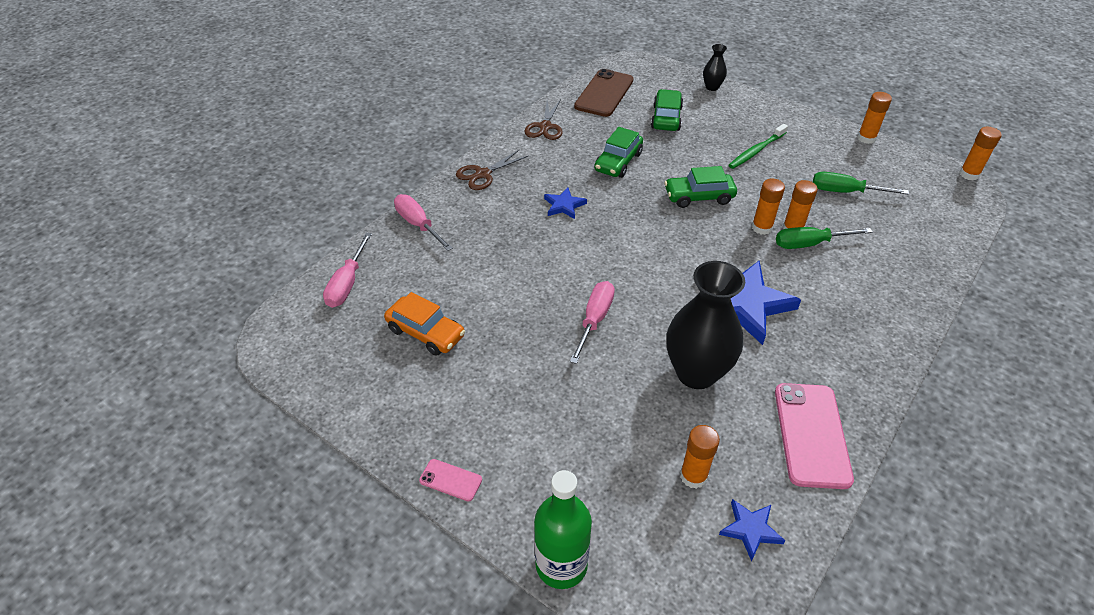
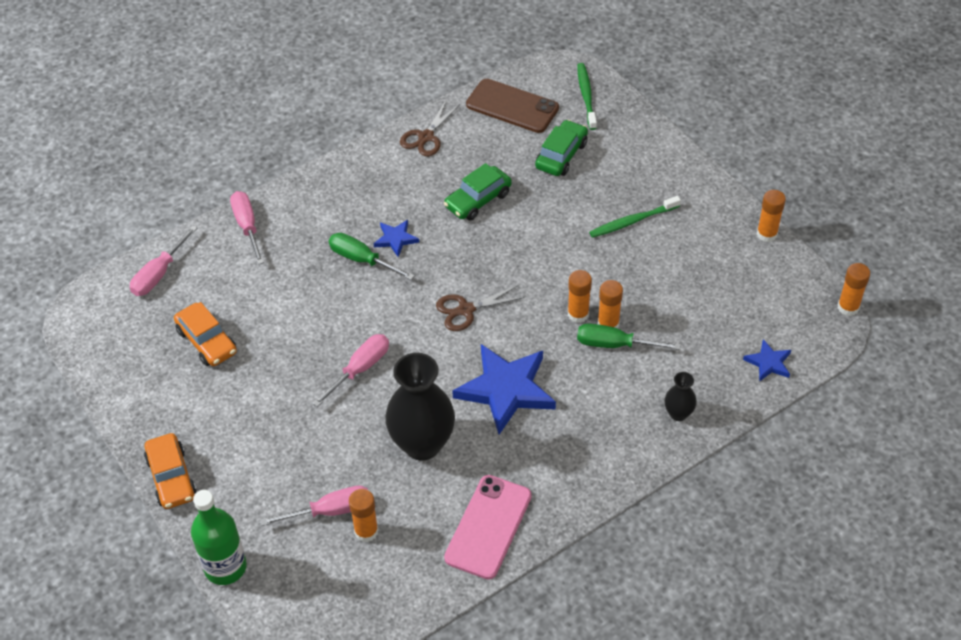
camera: 20 degrees right, 5 degrees up
(450, 480) = (171, 477): pink phone -> orange car
(483, 174) = (334, 182): brown scissors -> brown scissors (466, 310)
(604, 93) = (512, 106): brown phone -> brown phone turned 75 degrees clockwise
(644, 465) = (331, 511): none -> pink screwdriver
(658, 76) = (586, 95): none -> green toothbrush
(699, 197) = (536, 262): green car -> none
(712, 87) = (638, 125): black vase -> black vase (678, 414)
(750, 530) = (386, 586): blue star -> blue star (768, 363)
(844, 192) = (693, 294): green screwdriver -> green screwdriver (361, 259)

